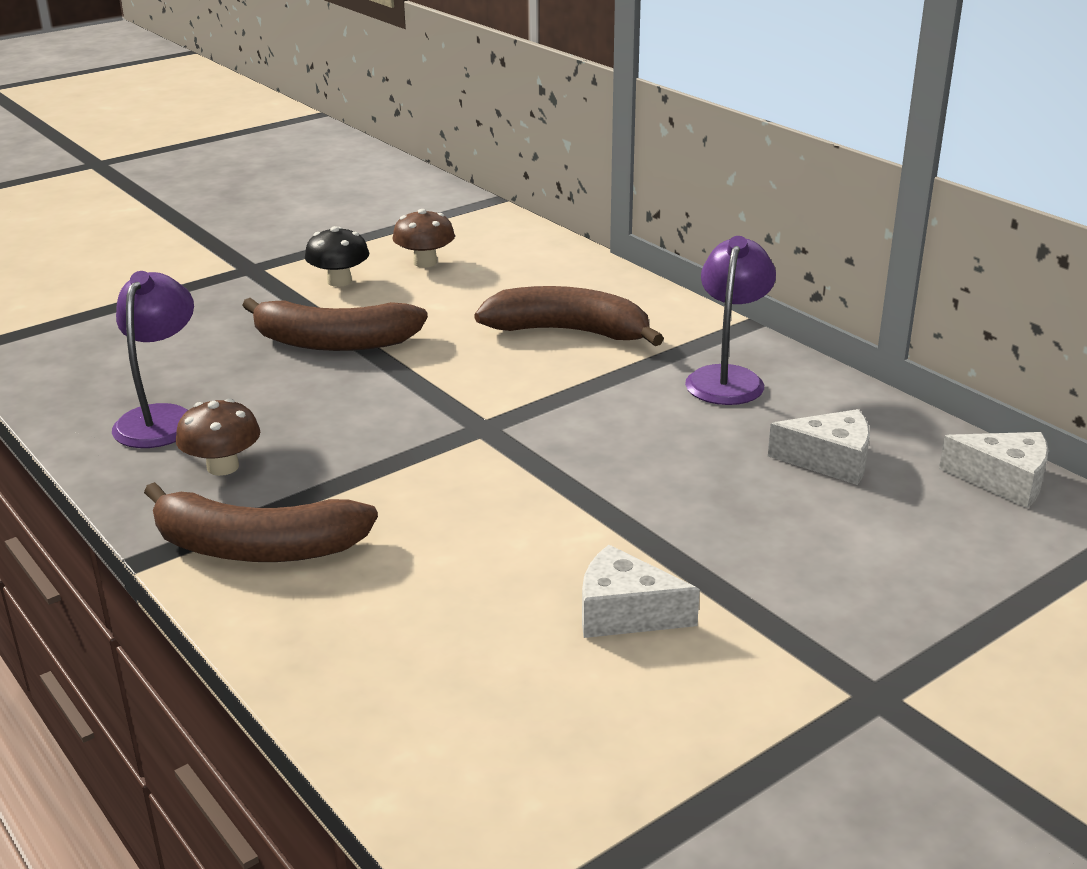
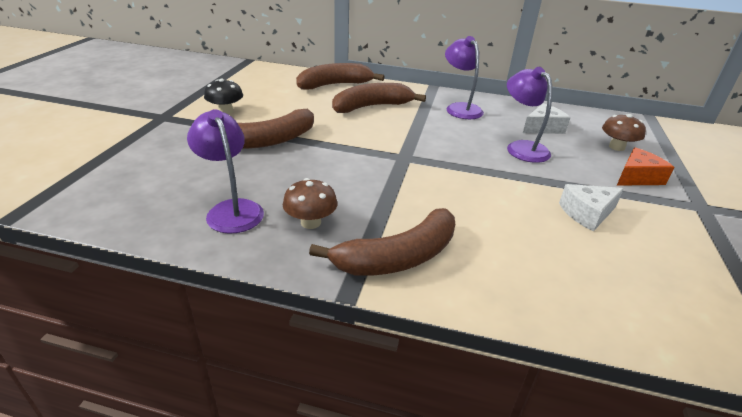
camera: 40 degrees left, 5 degrees up
(425, 262) = (257, 93): brown mushroom -> brown mushroom (616, 147)
(569, 277) = (335, 85): none -> brown banana
(714, 479) = (521, 147): none -> purple lamp
(847, 604) = (637, 177): none -> orange cheese
(1003, 481) = (598, 118): white cheese -> none

